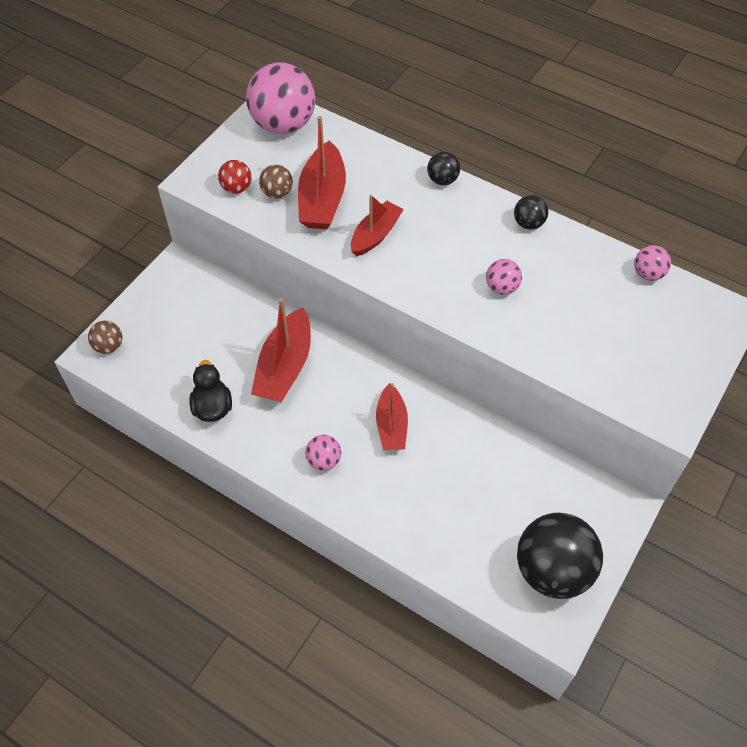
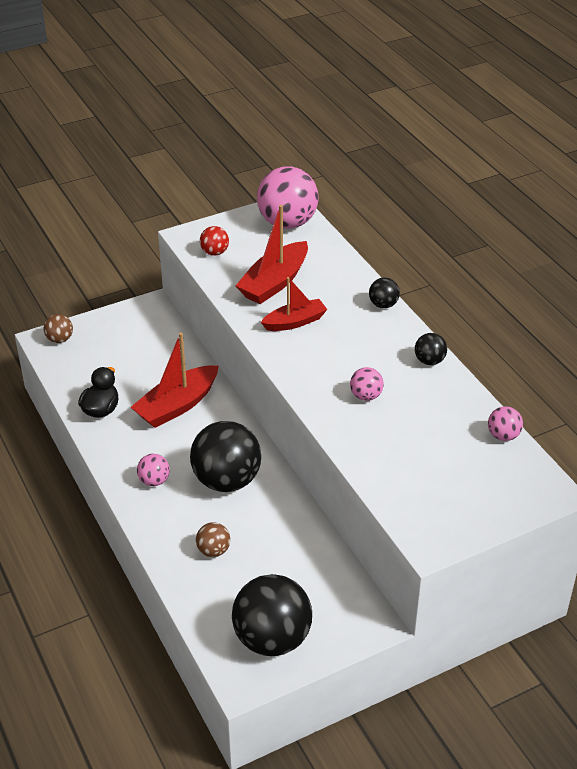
camera: 30 degrees right, 15 degrees down
(277, 193) = (242, 266): brown ball -> brown ball (213, 550)
(391, 425) = (226, 480): red boat -> black ball

